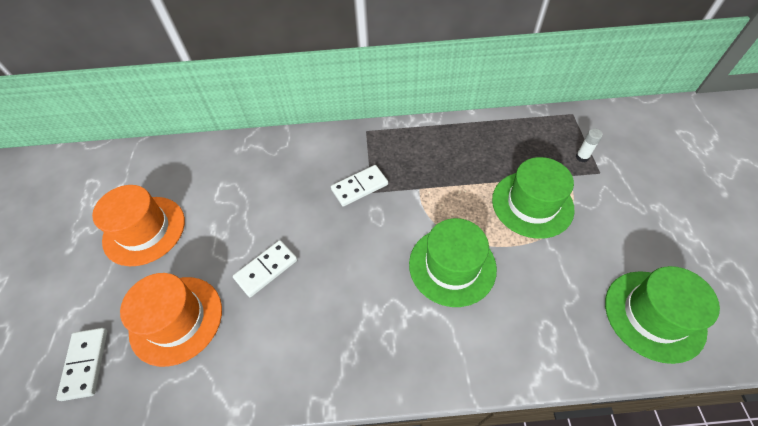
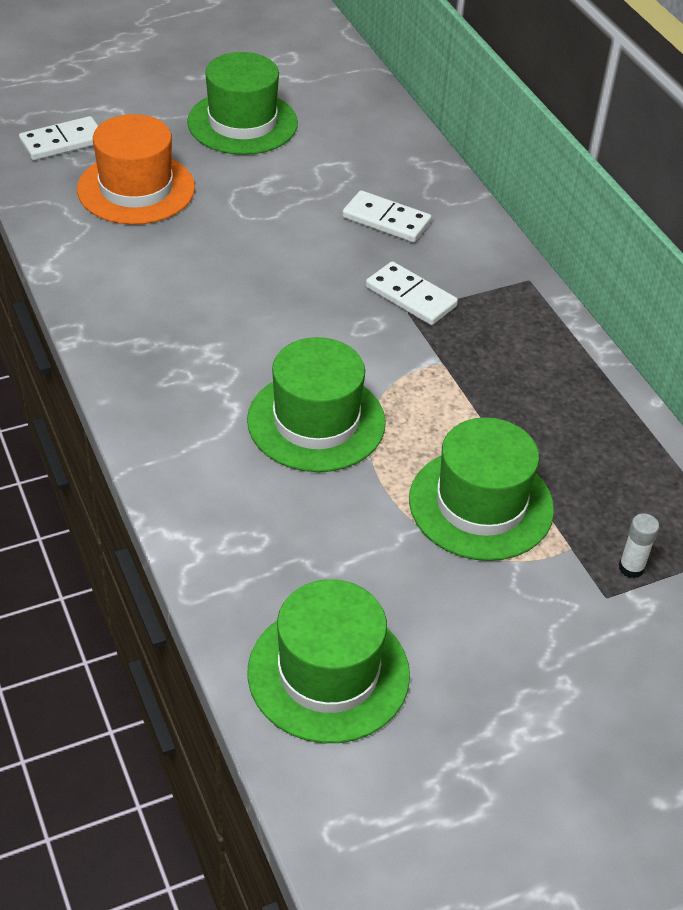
camera: 65 degrees right, 10 degrees down
(144, 230) = (242, 123): orange hat -> green hat
(266, 269) = (232, 241): white domino -> white domino (386, 220)

